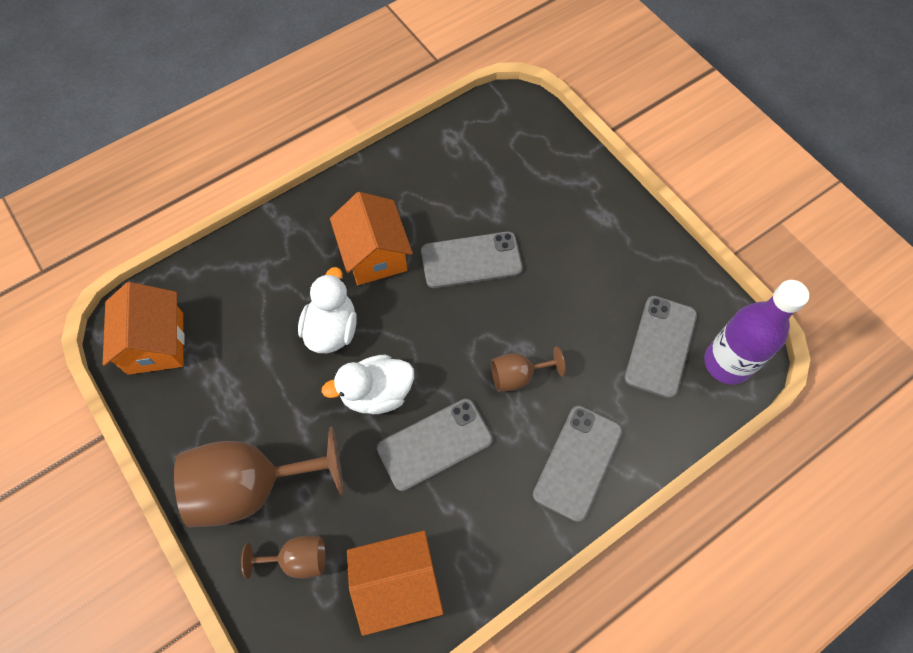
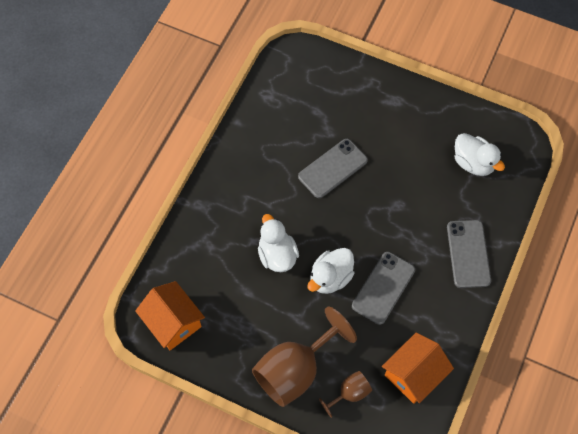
camera: 30 degrees left, 0 degrees up
(374, 254) = (271, 195): orange house -> none
(518, 376) = (405, 223): brown goblet -> none
(660, 346) = (473, 163): grey phone -> white duck
(727, 363) = (515, 153): purple bottle -> none

